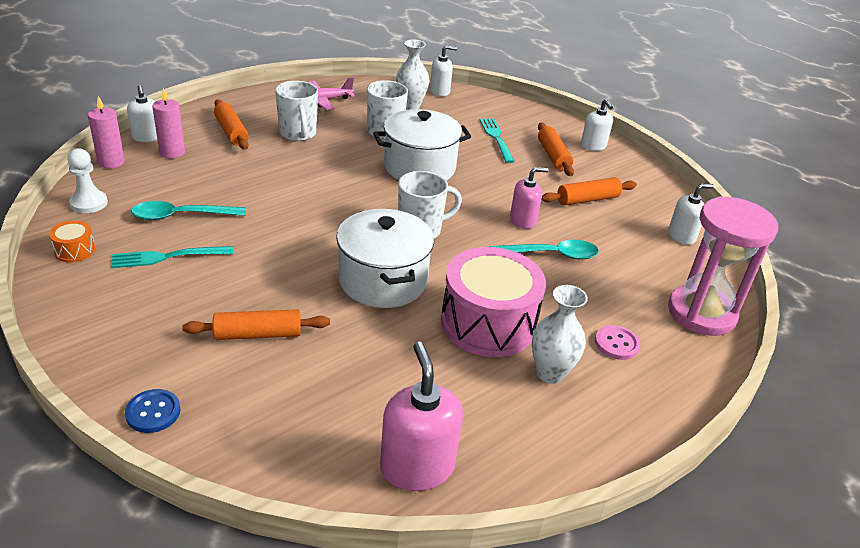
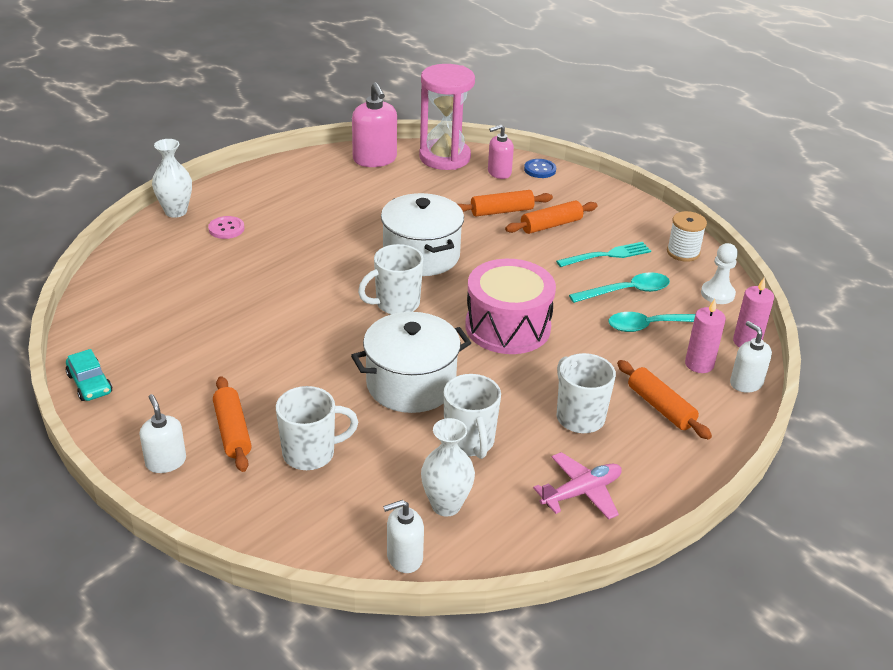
camera: 175 degrees right, 0 degrees up
(75, 250) = (683, 252): orange drum -> white spool
(488, 323) = (330, 233): pink drum -> pink drum (508, 327)
(496, 138) = (310, 454): turquoise fork -> white mug
(523, 220) = (289, 328): pink soap dispenser -> pink soap dispenser (499, 173)
(550, 373) = (285, 207): white vase -> white vase (176, 211)
(551, 254) = (265, 294): turquoise spoon -> turquoise spoon (652, 326)
(587, 199) = (205, 365): orange rolling pin -> orange rolling pin (551, 225)
(674, 197) = (90, 384): none -> turquoise car
(681, 236) = (112, 331): white soap dispenser -> none
(701, 313) = (138, 257): pink hourglass -> pink hourglass (444, 157)

